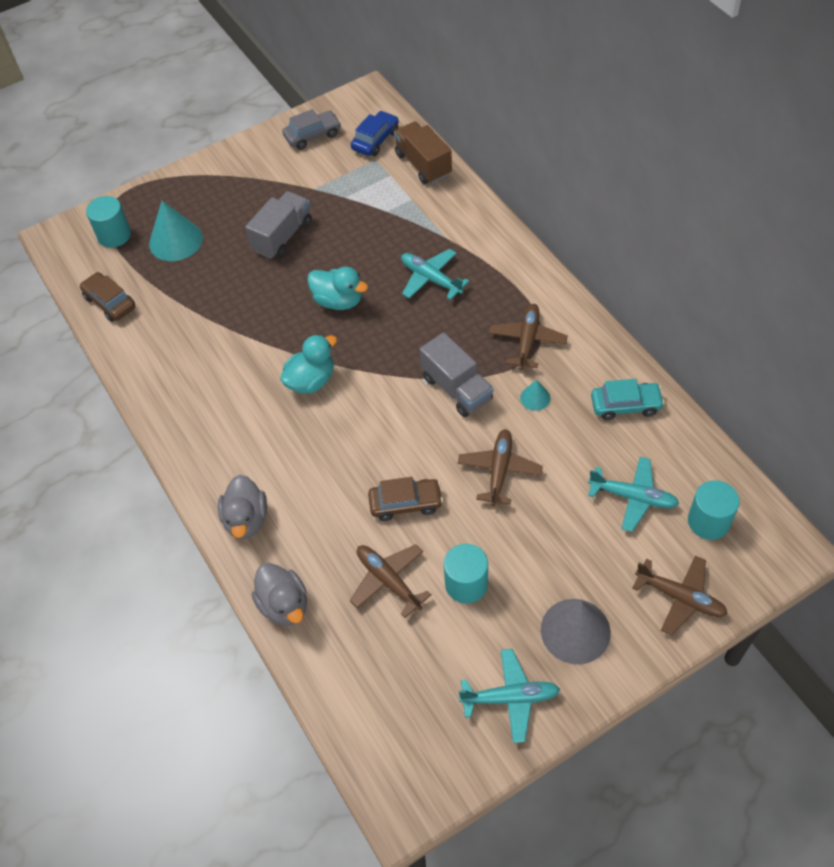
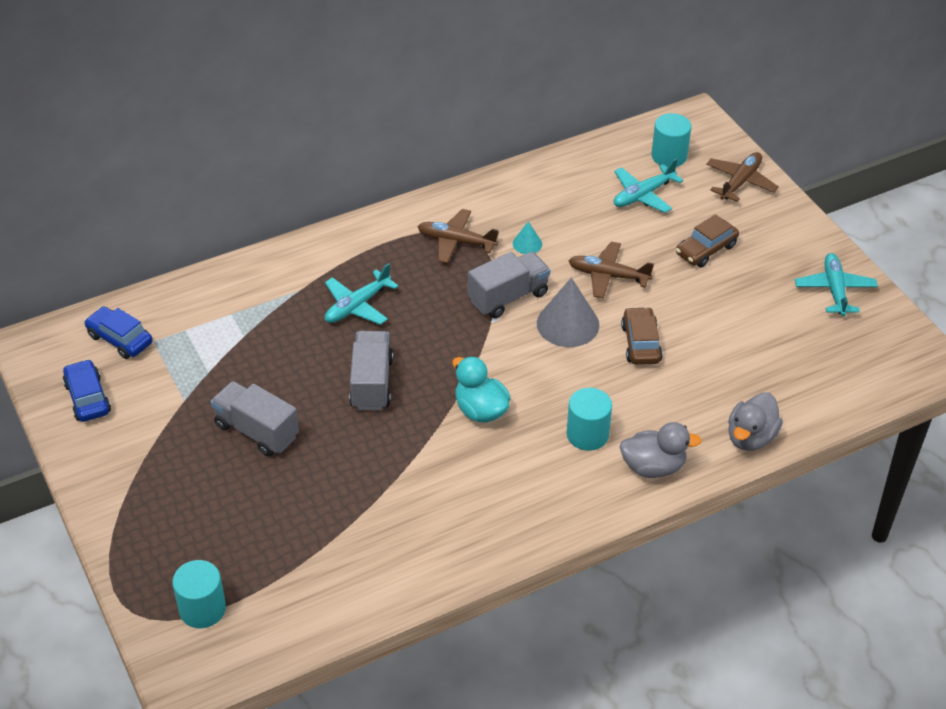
camera: 90 degrees left, 10 degrees down
(110, 302) = (323, 607): brown car -> brown car (706, 250)
(175, 240) = (232, 539): turquoise cone -> none
(284, 605) = (750, 438): grey duck -> grey duck turned 150 degrees clockwise
(312, 135) = (87, 398): grey car -> blue car
(338, 301) = (371, 383): turquoise duck -> grey truck
(388, 580) = (724, 360): brown plane -> none
(423, 164) = (178, 300): brown truck -> none
(466, 584) = (728, 308): turquoise cylinder -> turquoise cylinder (587, 434)
(575, 631) = (772, 245): grey cone -> grey cone (568, 324)
(625, 405) = (544, 187): turquoise car -> none
(633, 497) = (643, 195): turquoise plane -> turquoise plane turned 150 degrees counterclockwise

